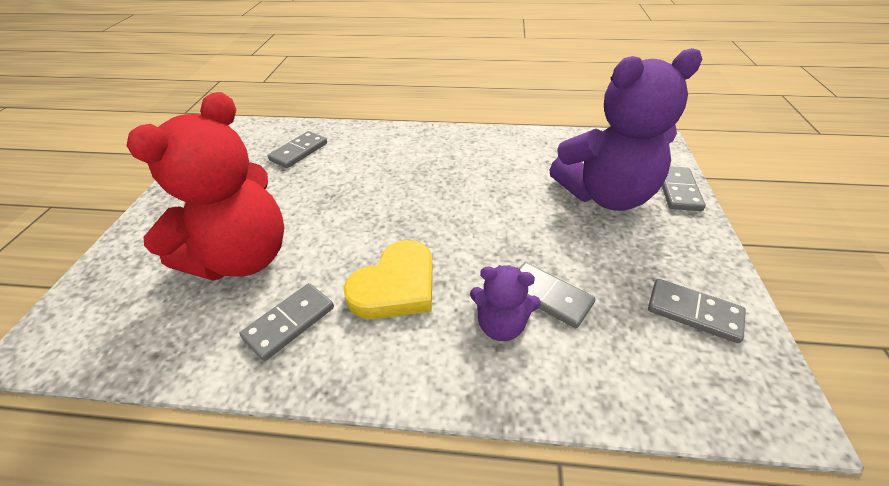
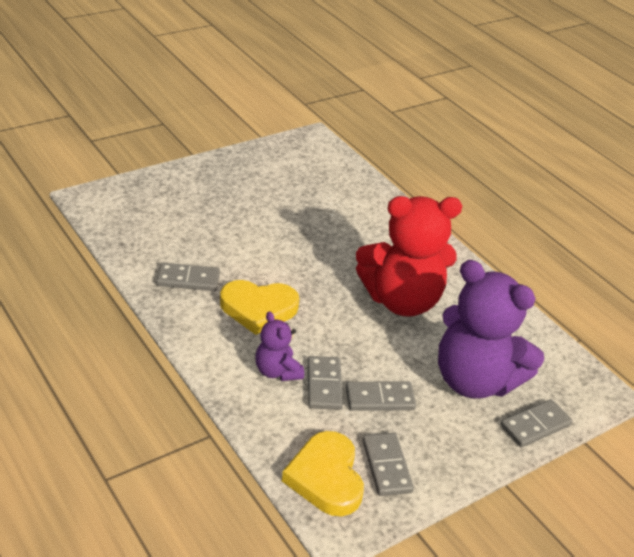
camera: 45 degrees right, 5 degrees down
(243, 258) = (210, 230): red teddy bear -> red teddy bear (401, 300)
(299, 152) = (329, 189): grey domino -> grey domino (380, 399)
(693, 376) = (326, 477): none -> yellow heart

